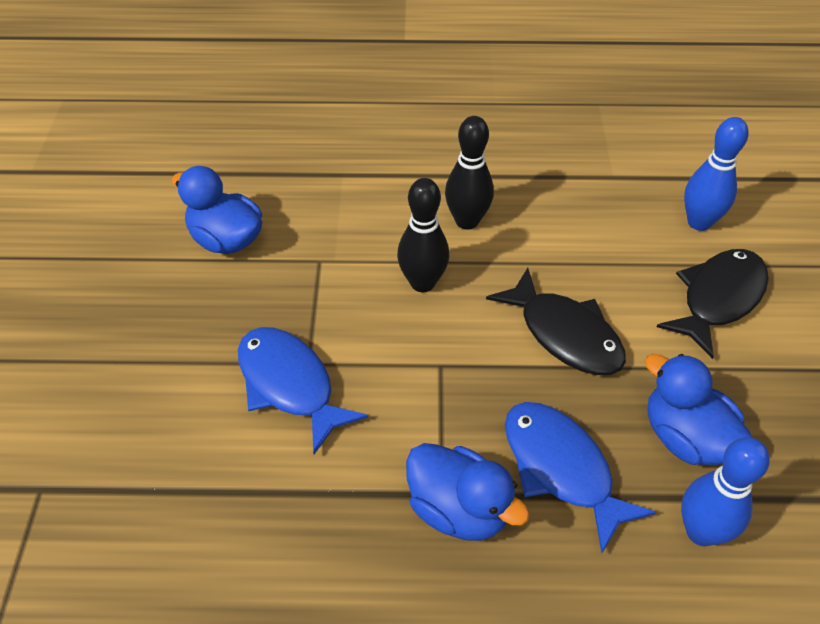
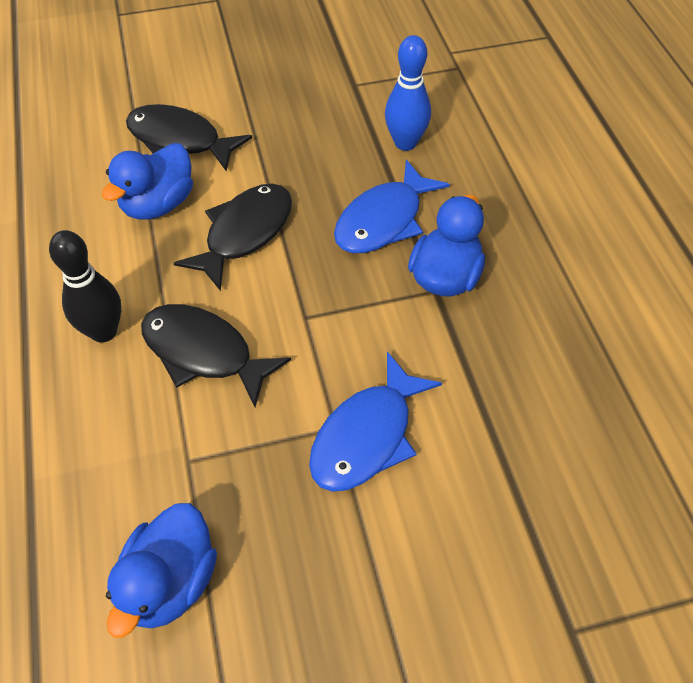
camera: 105 degrees left, 5 degrees up
(422, 283) = (203, 353): black bowling pin -> black fish
(685, 438) = (329, 153): blue duck -> blue duck (158, 204)
(699, 222) = (84, 155): blue bowling pin -> none

